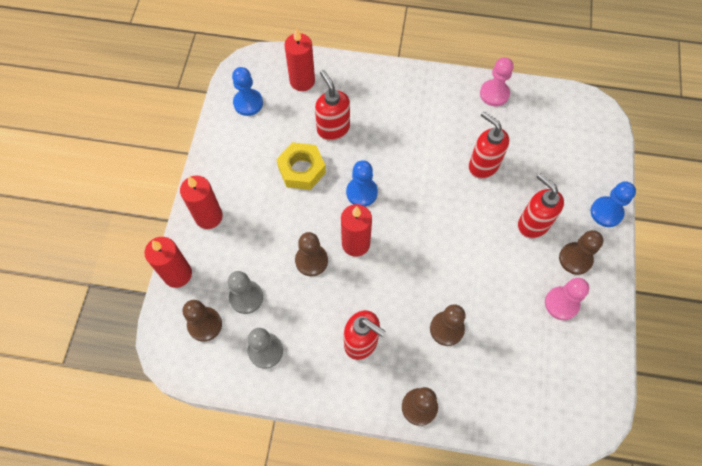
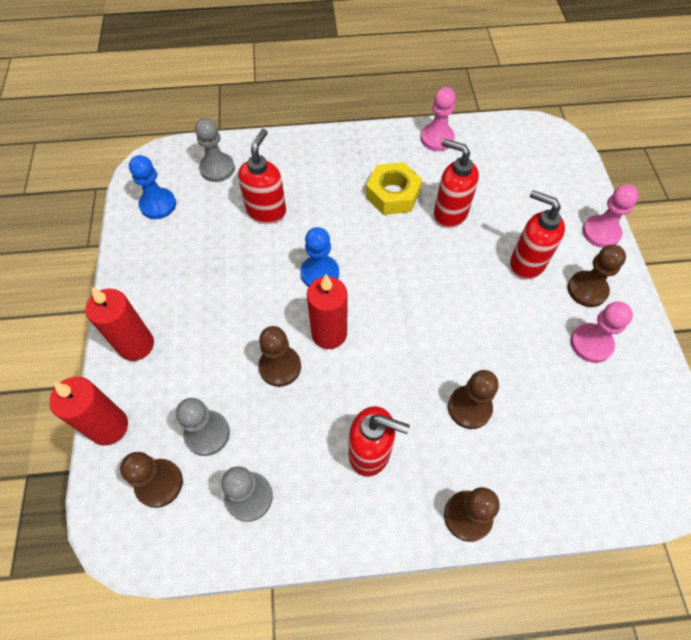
camera: 15 degrees left, 5 degrees down
(301, 170) = (241, 264): yellow nut -> yellow nut (392, 194)
(302, 81) = (217, 168): red candle -> grey pawn
(333, 128) = (266, 211): red soap dispenser -> red soap dispenser turned 60 degrees clockwise
(606, 212) = (601, 233): blue pawn -> pink pawn

